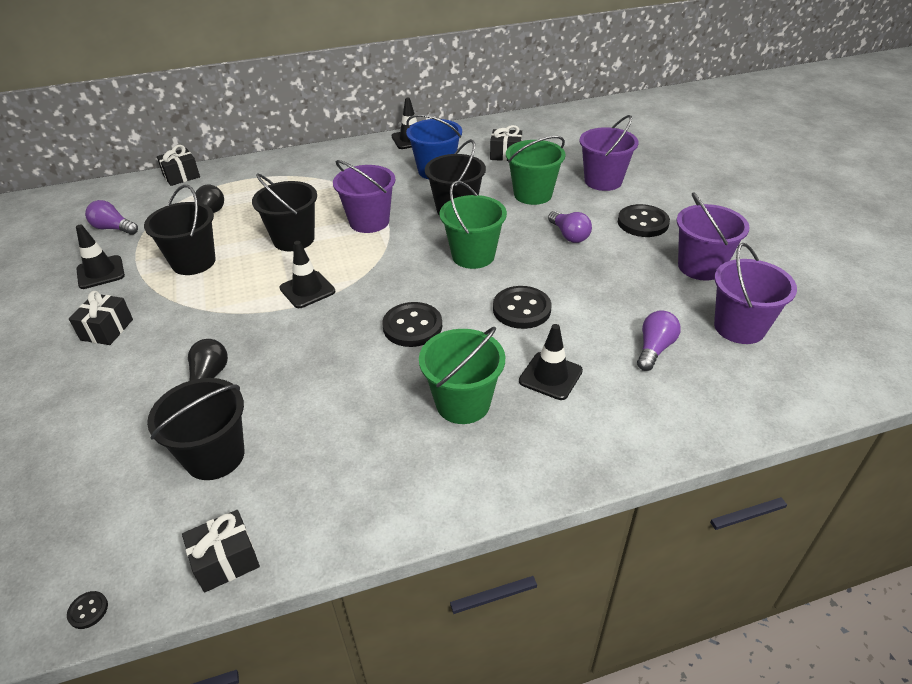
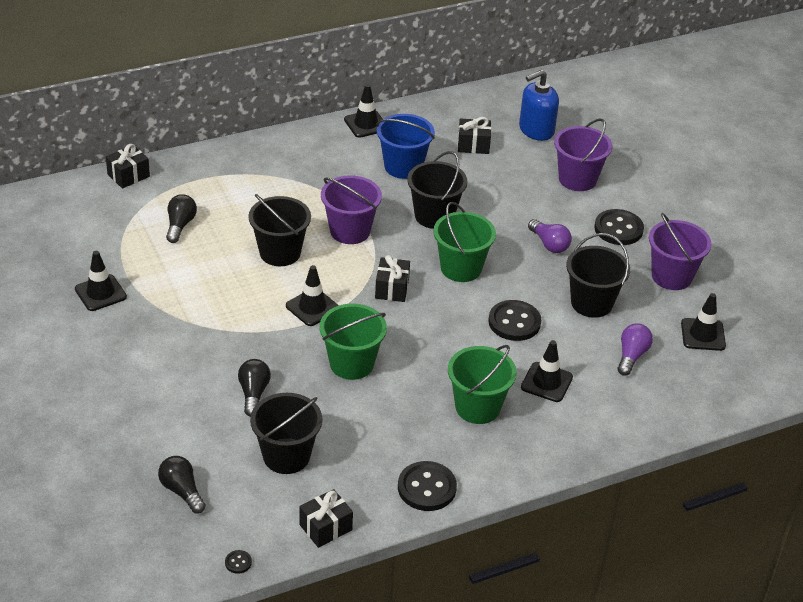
camera: 10 degrees left, 0 degrees up
(68, 498) = (182, 491): none -> black light bulb
(107, 330) = (138, 351): black gift -> black gift (392, 289)
(113, 228) = (87, 242): purple light bulb -> none
(193, 262) = (189, 280): black bucket -> black bucket (591, 303)
(412, 326) = (420, 341): black button -> black button (427, 488)
(533, 194) = (508, 196): green bucket -> green bucket (351, 364)
(566, 144) = (536, 130): none -> blue soap dispenser
(739, 327) = (703, 335): purple bucket -> black traffic cone

